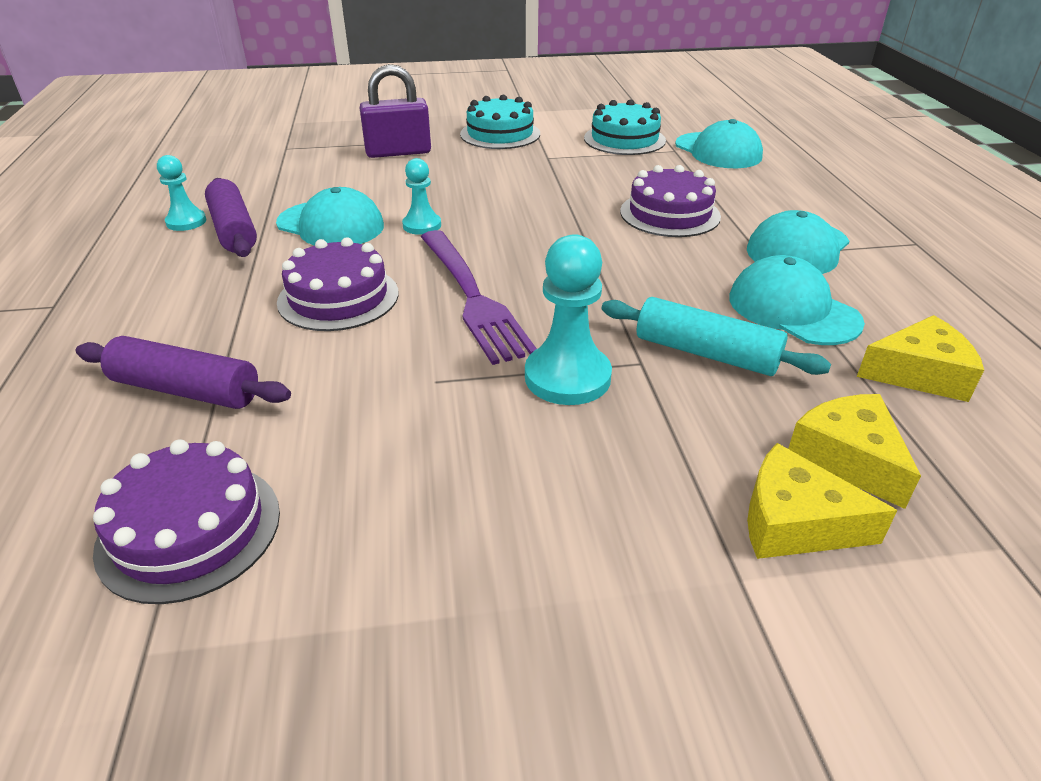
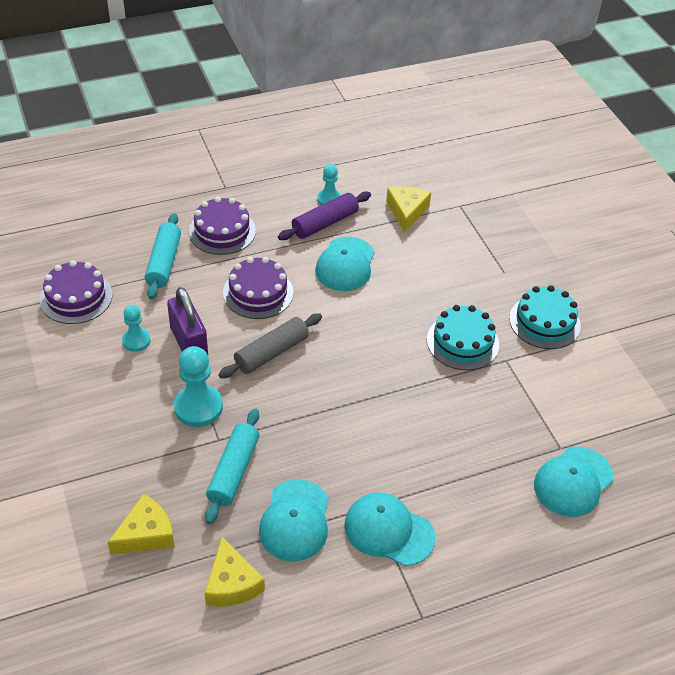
camera: 75 degrees right, 10 degrees up
(186, 390) = (164, 262): purple rolling pin -> turquoise rolling pin
(398, 152) = (478, 268): purple padlock -> purple padlock (189, 343)
(422, 225) = (358, 309): turquoise pawn -> turquoise pawn (136, 341)
(473, 298) = (271, 352): purple fork -> grey rolling pin
(624, 139) = (571, 409): turquoise cake -> turquoise cake (462, 342)
(669, 214) = (423, 448): purple cake -> purple cake (222, 231)
(793, 309) = (295, 520): turquoise cap -> turquoise cap turned 150 degrees clockwise
(794, 522) = (97, 506): yellow cheese -> yellow cheese (406, 211)

